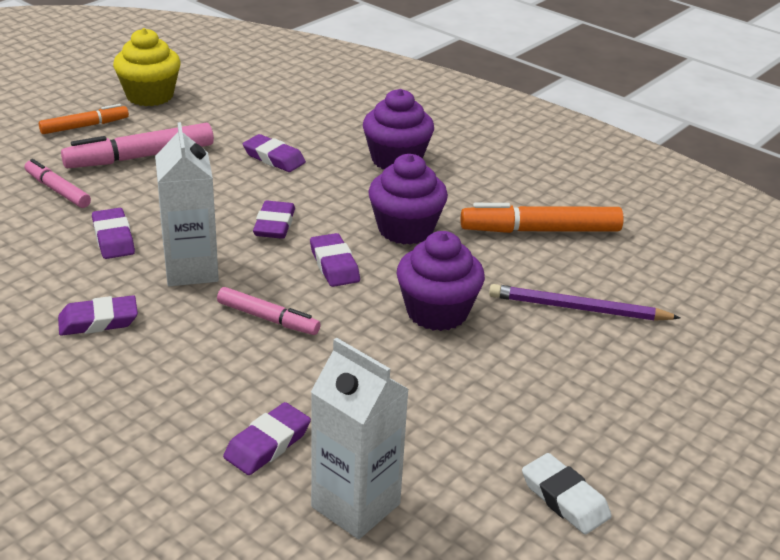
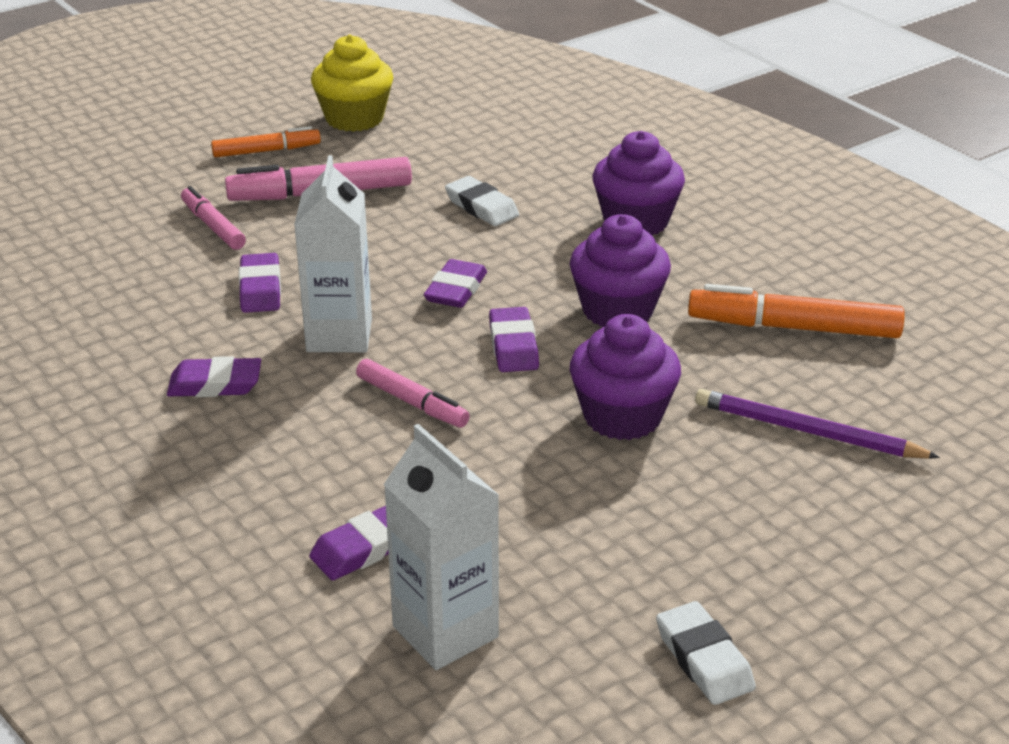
camera: 15 degrees right, 0 degrees up
(274, 158) = (481, 207): purple eraser -> white eraser

